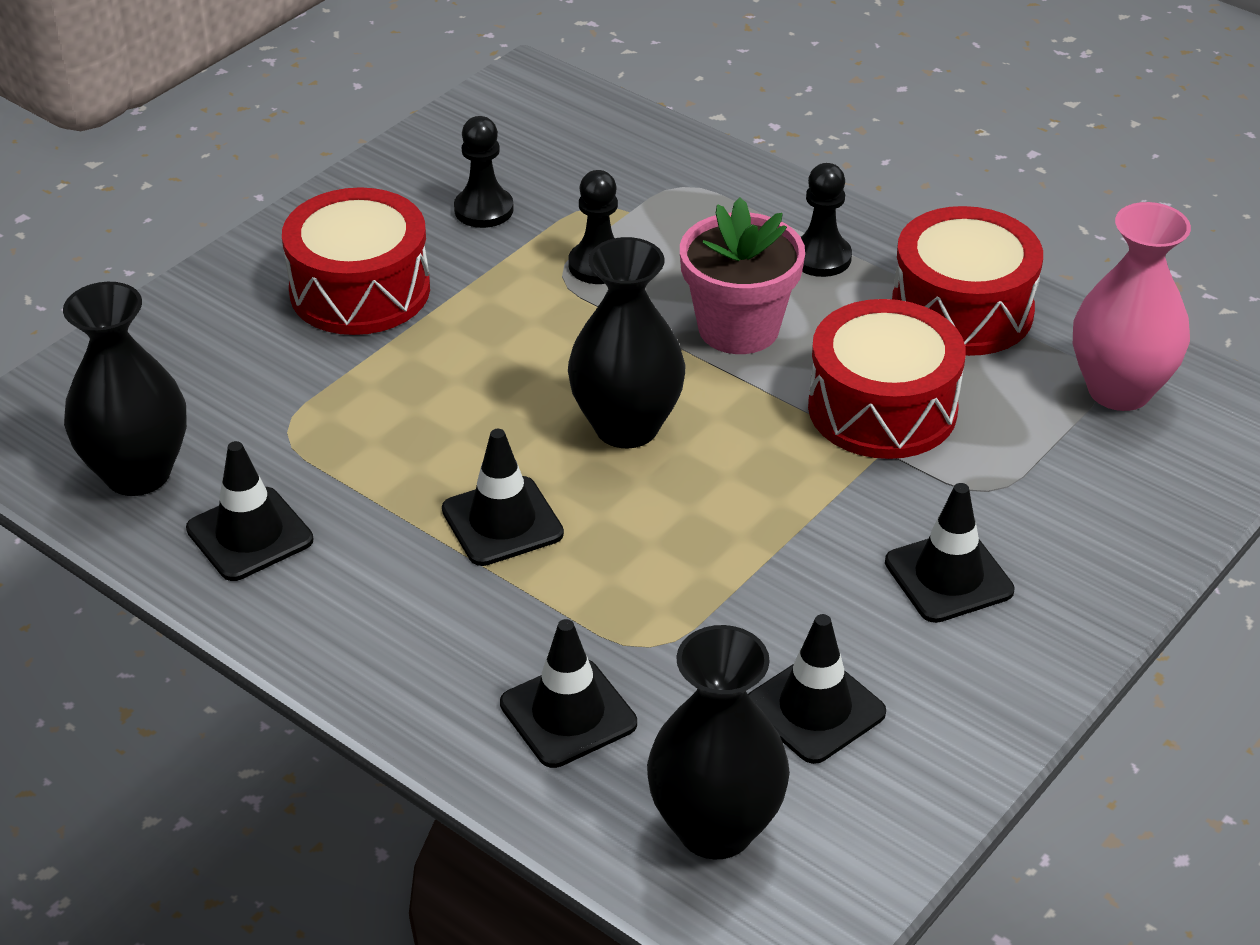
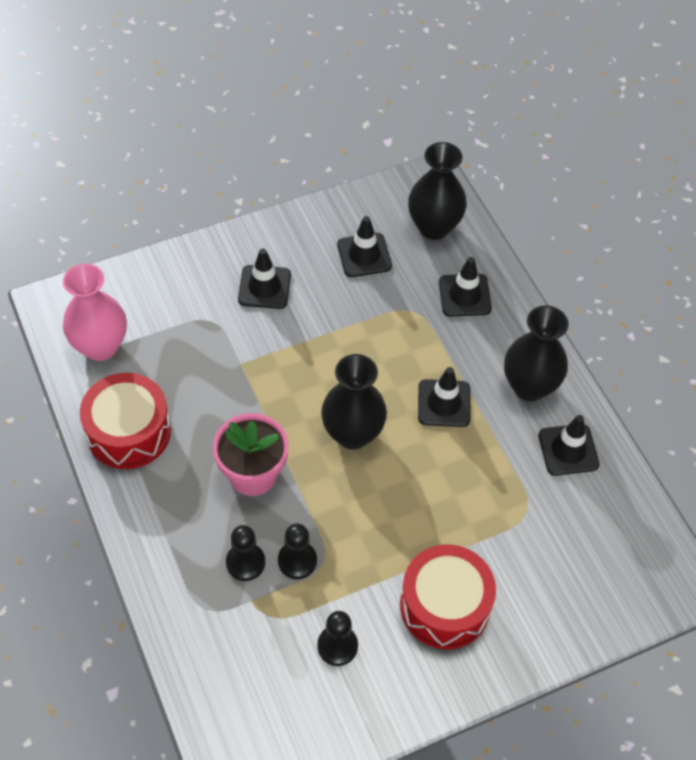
camera: 155 degrees left, 15 degrees up
(137, 473) = (614, 516): black vase -> black vase (529, 386)
(821, 258) = (171, 506): black pawn -> black pawn (245, 562)
(882, 408) = (221, 388): red drum -> none

